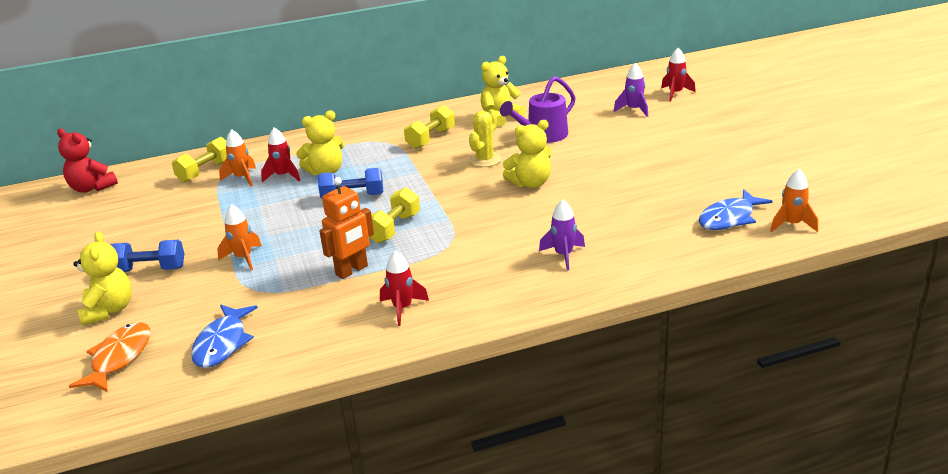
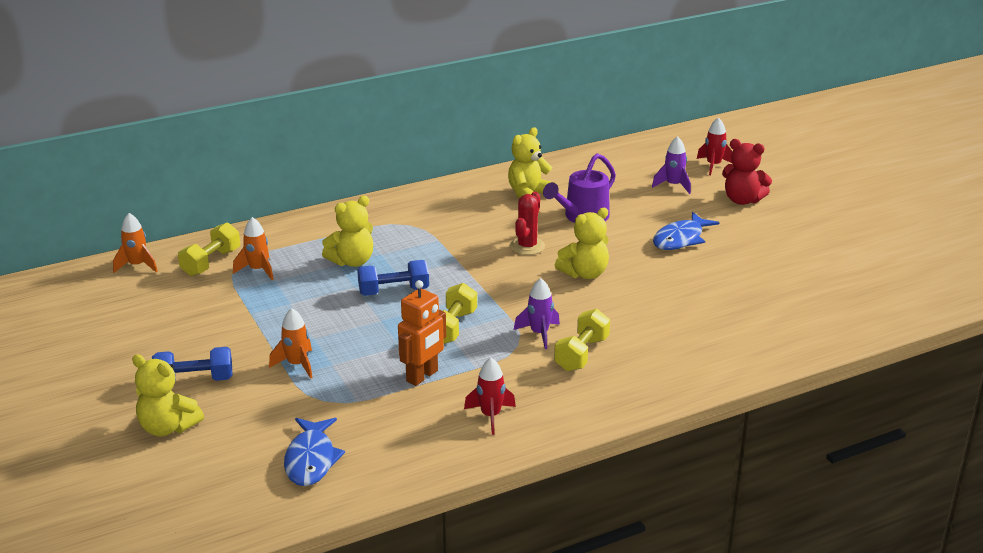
camera: 10 degrees left, 0 degrees up
(91, 188) = (81, 284): red teddy bear -> red teddy bear (742, 200)
(109, 310) = (168, 427): yellow teddy bear -> yellow teddy bear turned 135 degrees clockwise
(119, 358) = (203, 479): orange fish -> none
(283, 176) = (305, 267): red rocket -> none
(431, 138) = (458, 220): yellow dumbbell -> yellow dumbbell (581, 354)
(485, 160) = (527, 246): yellow cactus -> red cactus
(563, 255) = (641, 354): purple rocket -> purple rocket (539, 334)
(729, 218) = (800, 310): blue fish -> blue fish (680, 239)
(792, 224) = (863, 316): orange rocket -> orange rocket (137, 265)

